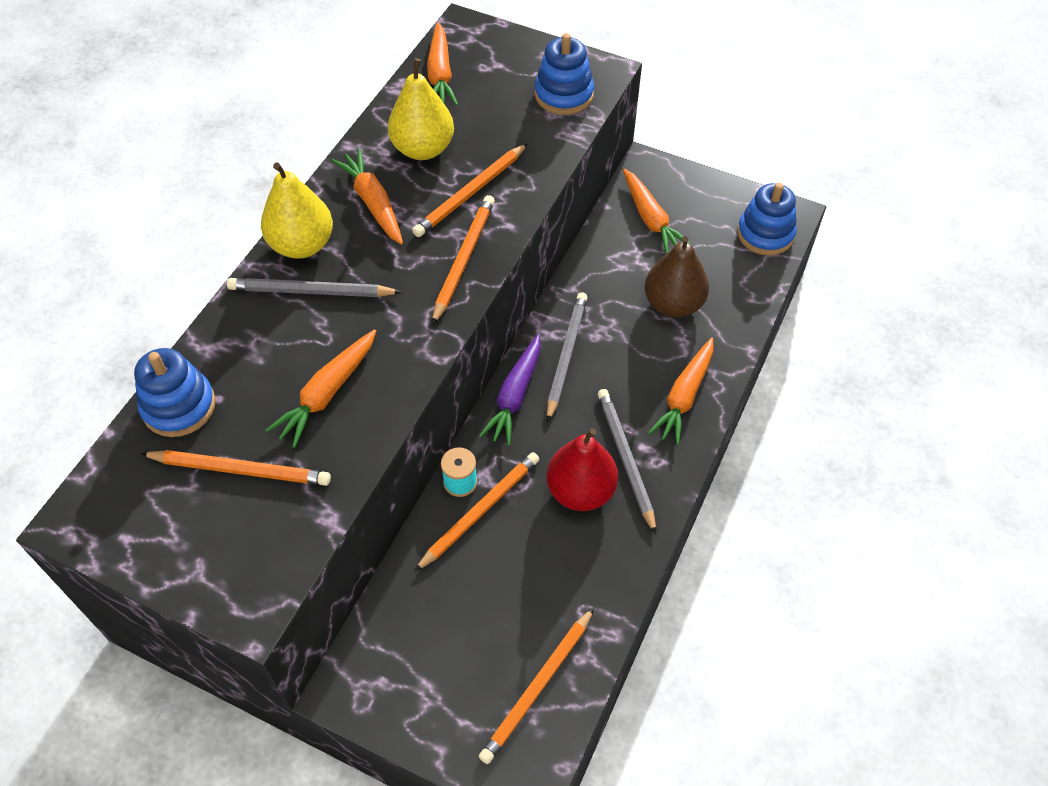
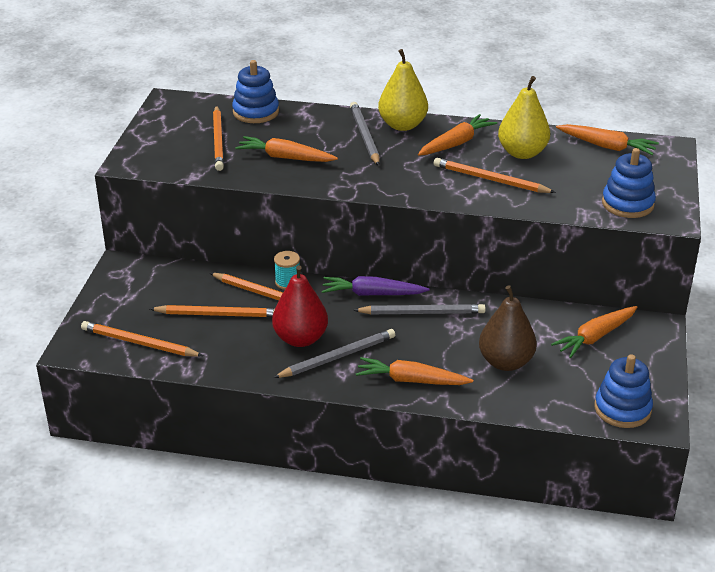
camera: 75 degrees right, 20 degrees down
(440, 74) = (607, 146): orange carrot -> orange carrot turned 135 degrees counterclockwise
(463, 260) = (424, 187): orange pencil -> orange pencil (218, 314)

